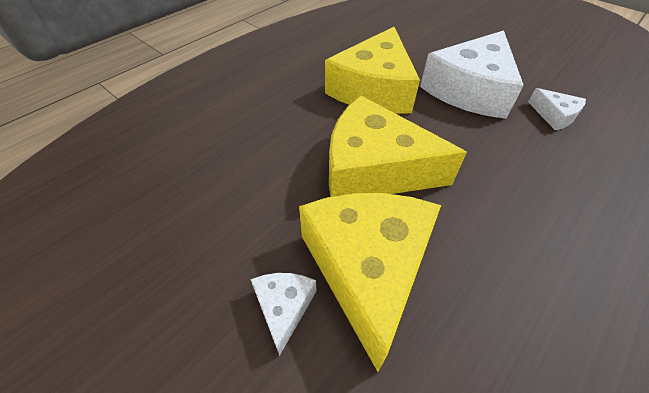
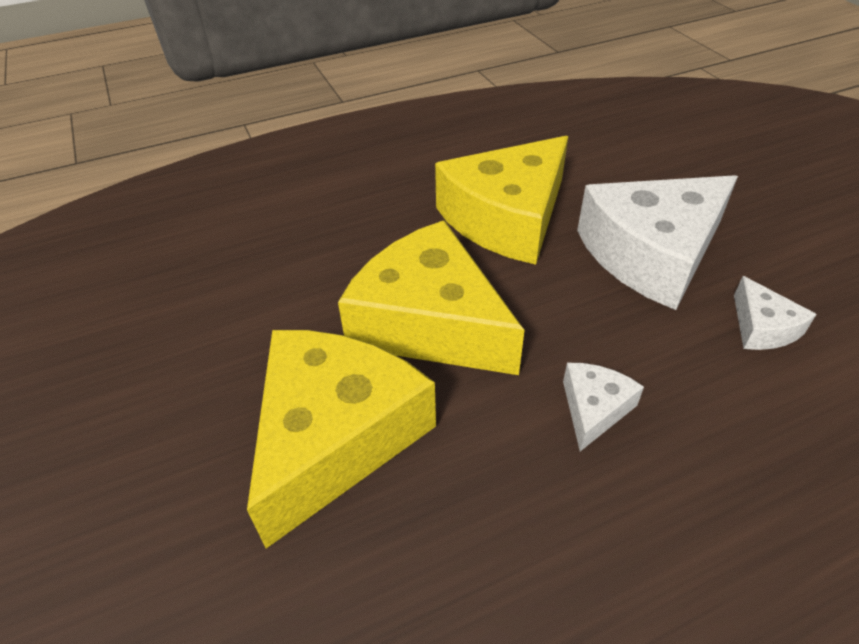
camera: 25 degrees right, 5 degrees down
(283, 307) = (215, 442): white cheese -> white cheese (594, 409)

